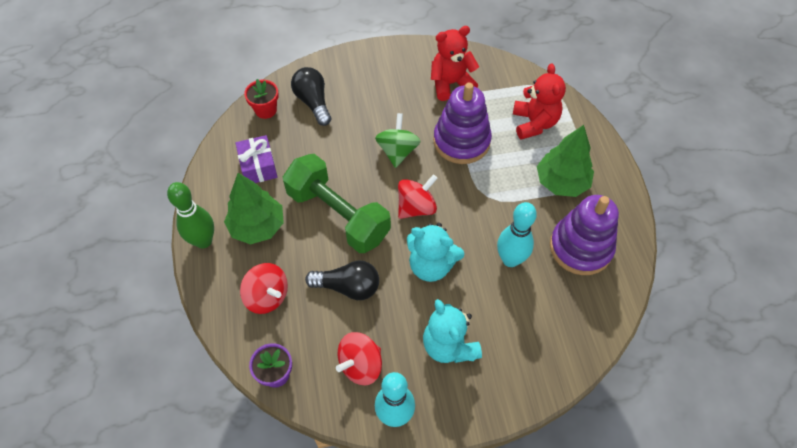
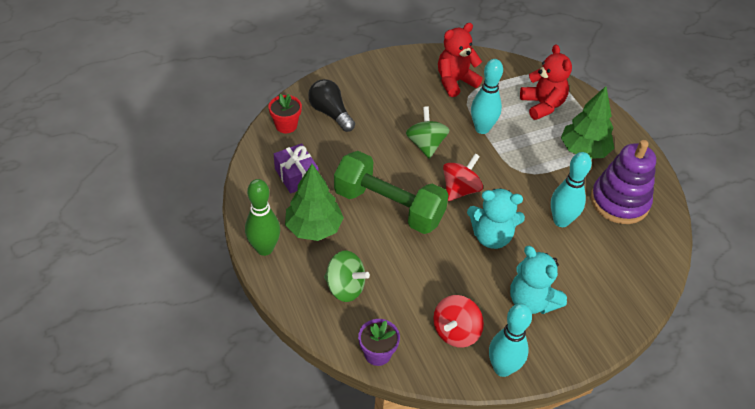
camera: 15 degrees left, 10 degrees down
(267, 296) = (345, 287): red spinning top -> green spinning top
(348, 287) = (420, 267): black light bulb -> none
(461, 141) = (482, 129): purple stacking toy -> turquoise bowling pin

